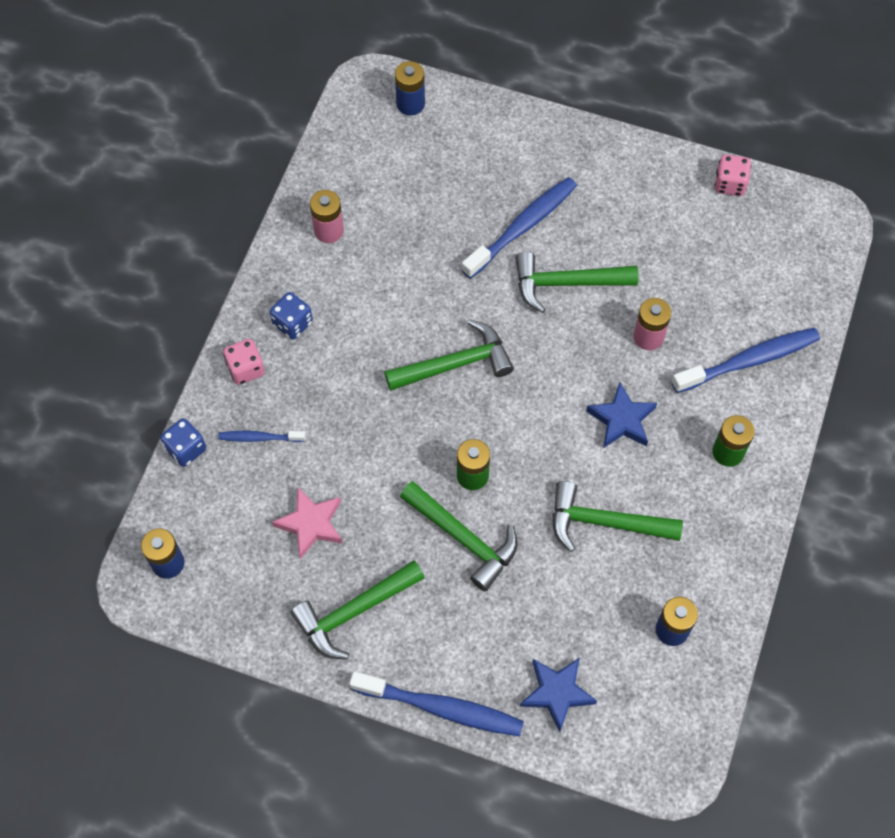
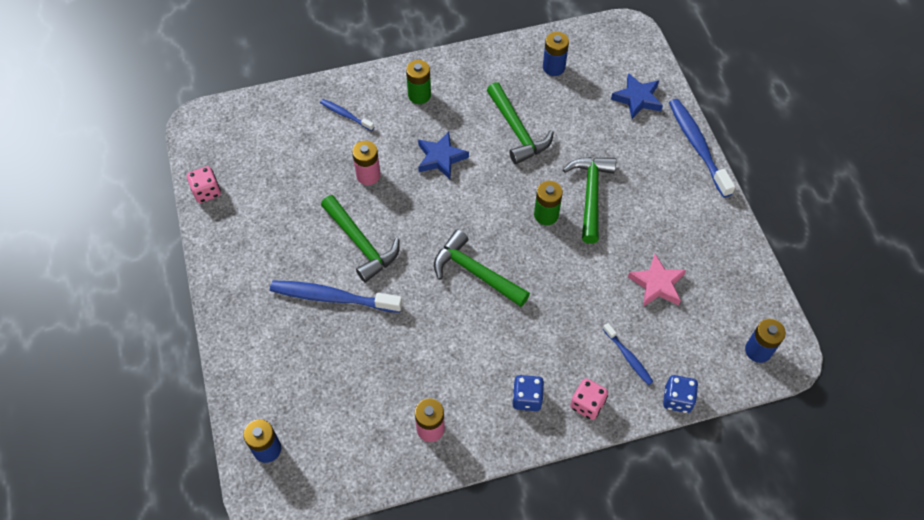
camera: 125 degrees left, 5 degrees down
(353, 612) = (688, 224): green hammer -> none
(749, 361) = (345, 115): blue toothbrush -> blue toothbrush, size x0.53

